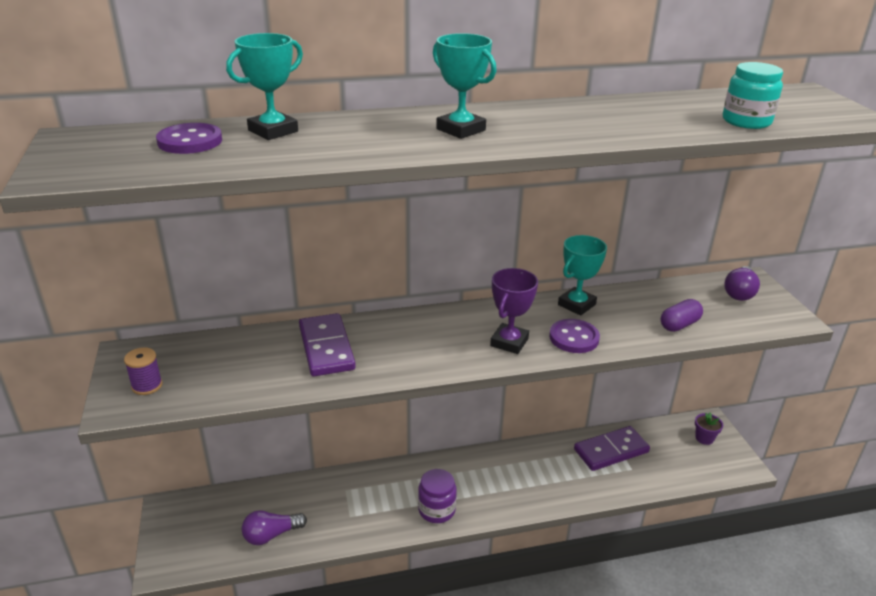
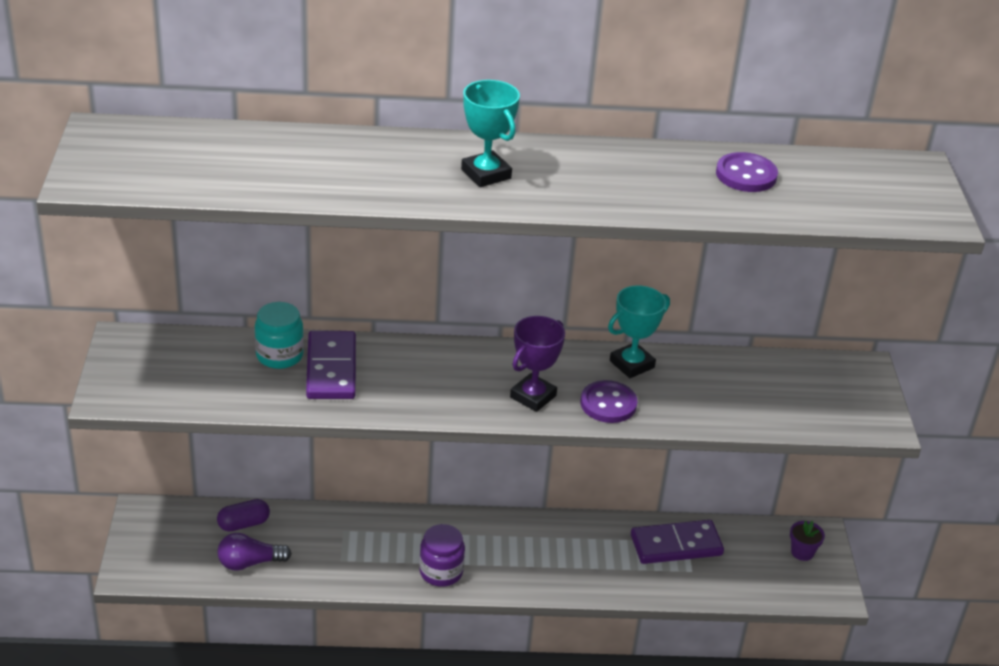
camera: 10 degrees right, 5 degrees up
(147, 385) = (139, 379): purple spool -> none
(190, 141) = (212, 152): purple button -> purple button (746, 175)
(273, 131) = (295, 149): turquoise trophy -> none
(679, 325) = (739, 409): purple capsule -> purple capsule (243, 524)
(739, 292) = (838, 381): purple light bulb -> none
(746, 121) = (803, 205): turquoise jar -> turquoise jar (279, 355)

